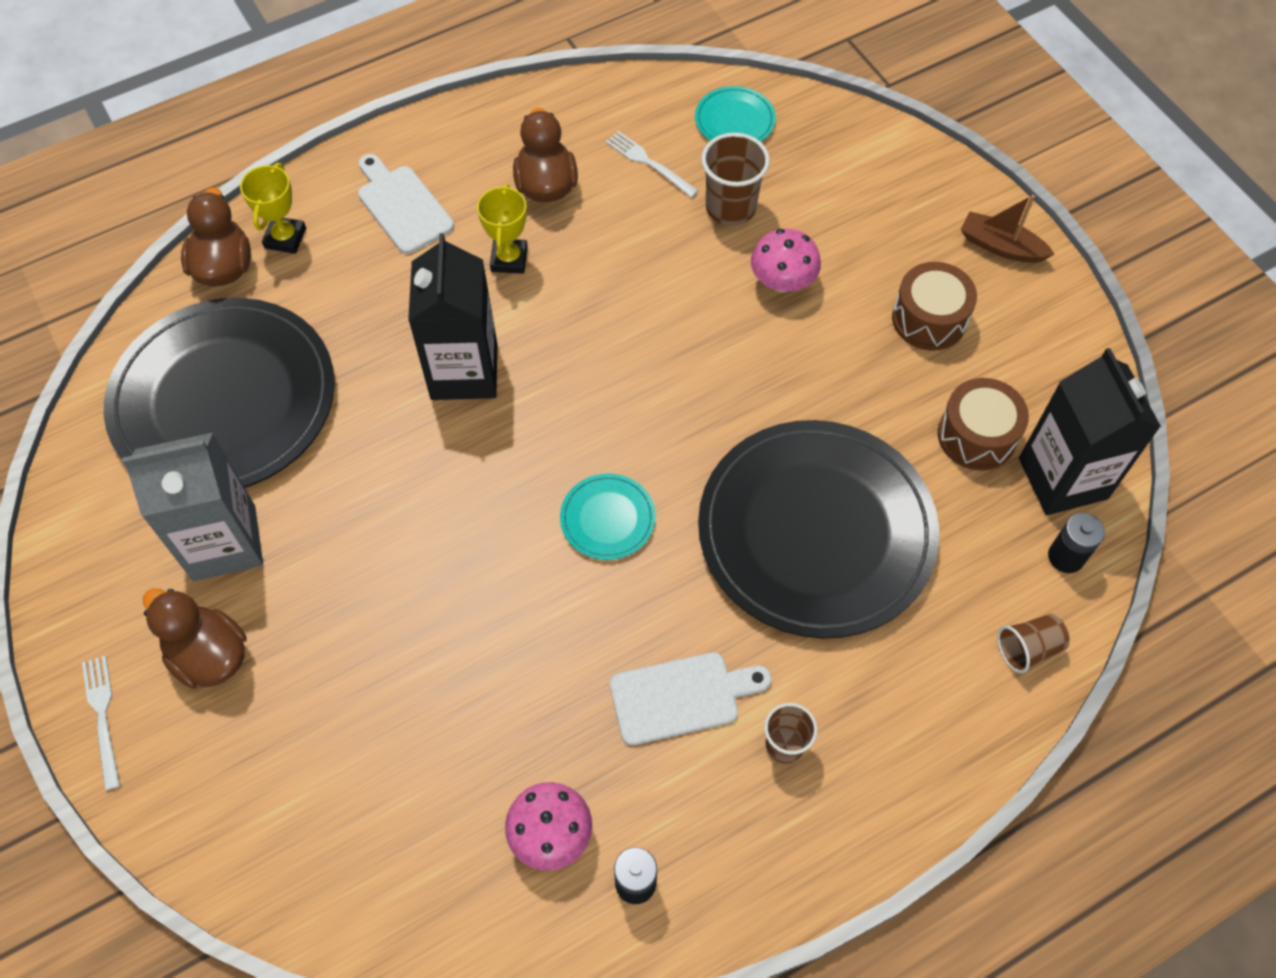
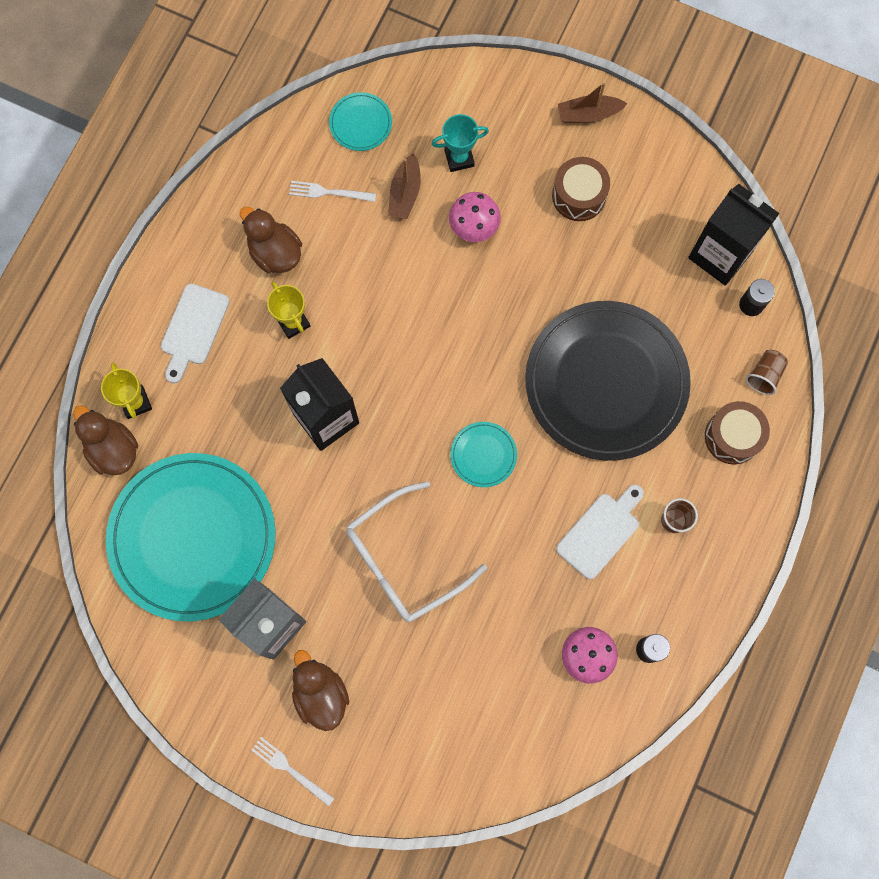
camera: 35 degrees left, 15 degrees up
(209, 655) = (320, 694): brown duck -> brown duck turned 60 degrees clockwise
(224, 400) = (193, 537): black plate -> turquoise plate
(402, 206) = (193, 329): white cutting board -> white cutting board turned 90 degrees counterclockwise
(424, 572) = (404, 560): none -> white glasses
(730, 208) = (405, 193): brown cup -> brown boat
(817, 208) = (459, 158): none -> turquoise trophy
(976, 436) = (656, 259): brown drum -> brown drum (732, 436)

